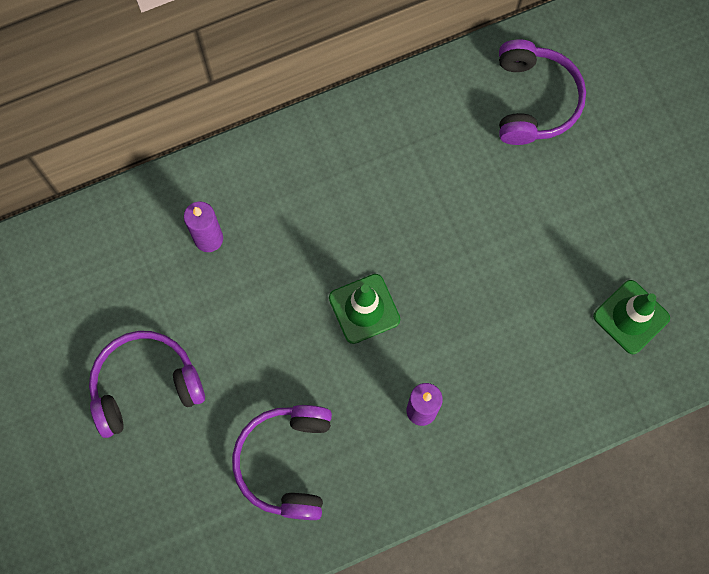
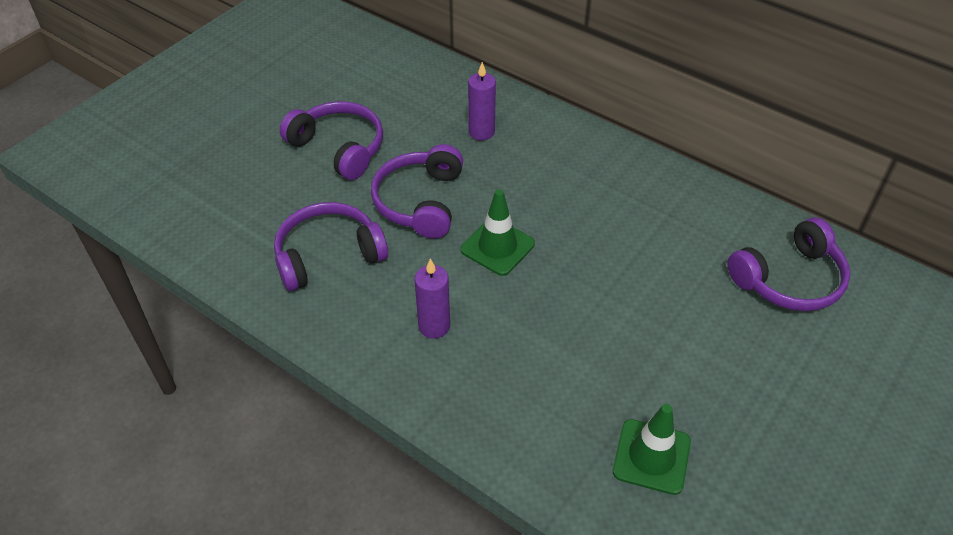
camera: 60 degrees right, 25 degrees down
(268, 346) = (420, 201): none -> purple headphones

